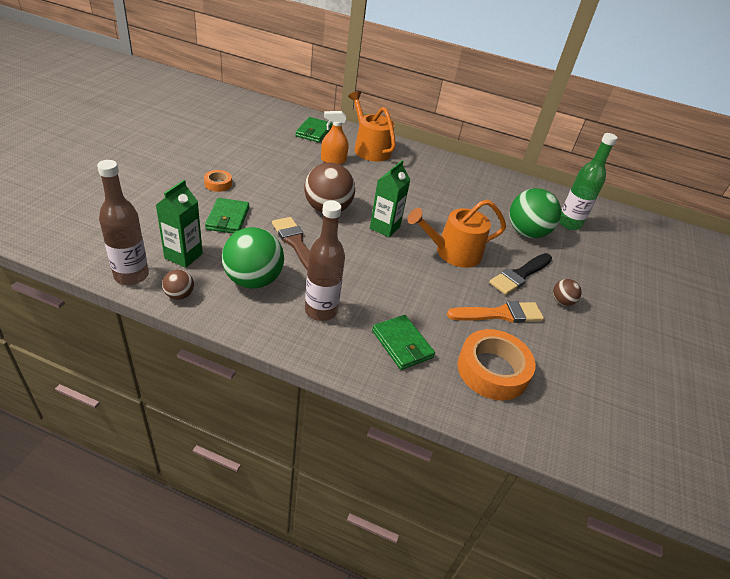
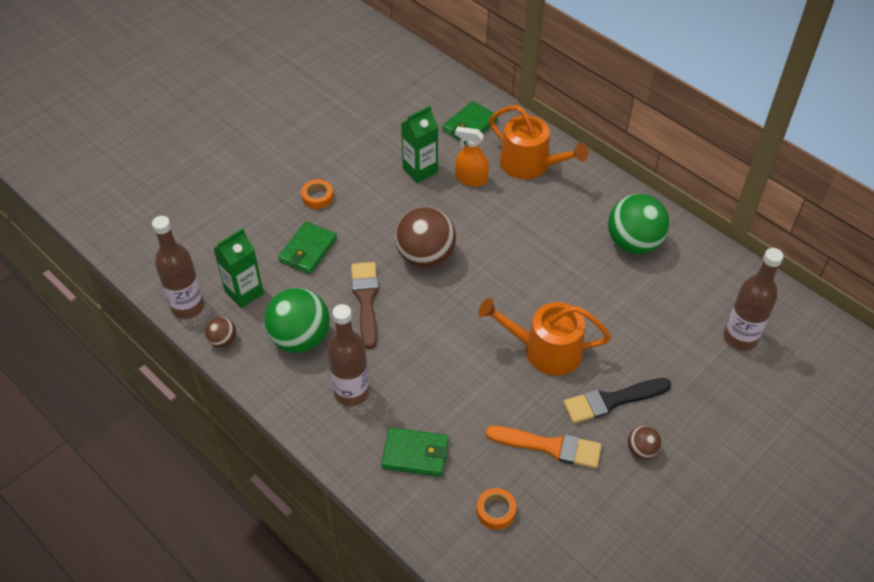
camera: 30 degrees right, 10 degrees up
(369, 148) = (530, 164): orange watering can -> orange watering can turned 135 degrees clockwise
(385, 227) = (480, 296): green carton -> green carton (420, 170)
(402, 344) = (415, 454): green wallet -> green wallet turned 75 degrees counterclockwise
(492, 370) = (496, 511): orange tape -> orange tape, size x0.49
(526, 233) = (665, 340): green ball -> green ball (634, 243)
(569, 223) = (740, 338): green bottle -> brown bottle

